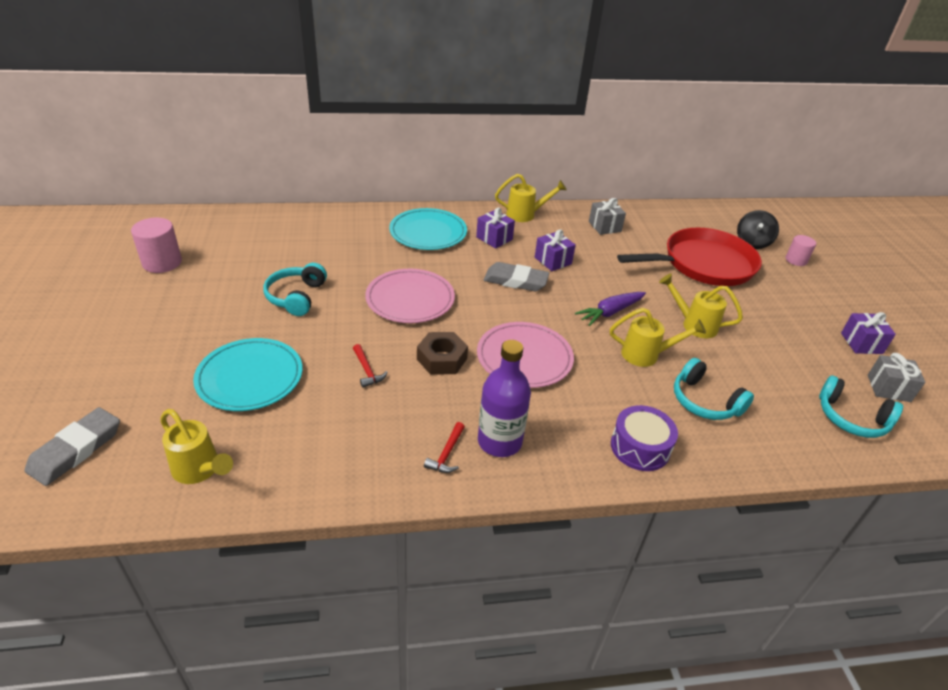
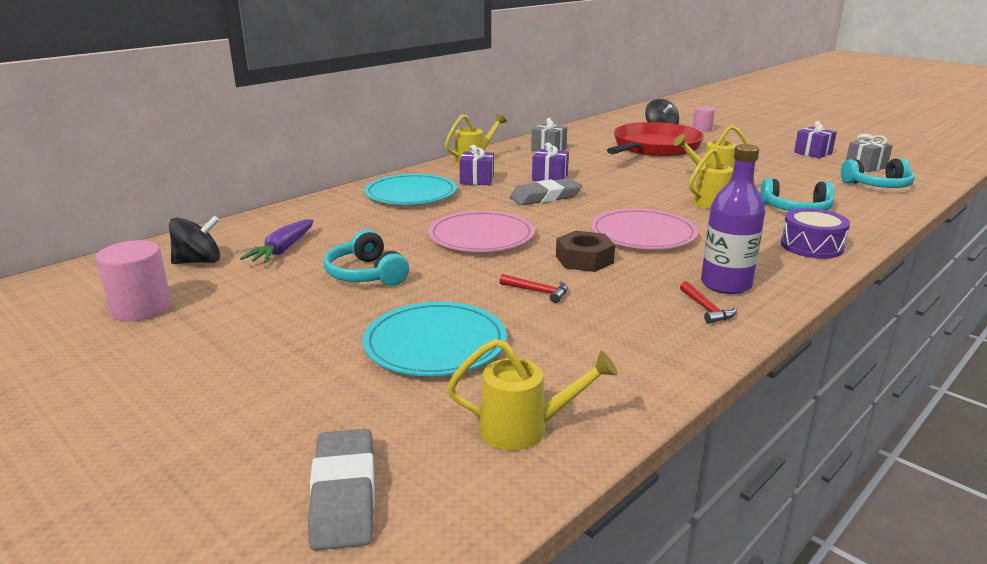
camera: 35 degrees left, 15 degrees down
(231, 238) = (199, 262): none -> black spinning top
(610, 312) = (648, 190): purple carrot -> purple carrot (283, 249)

